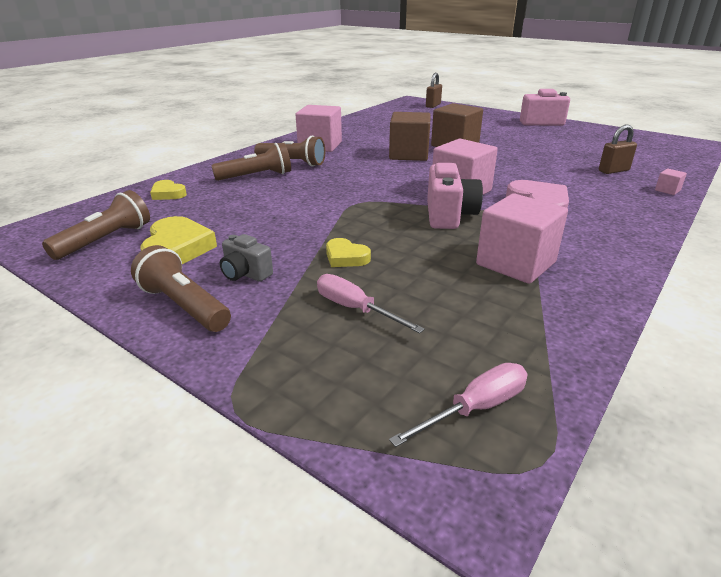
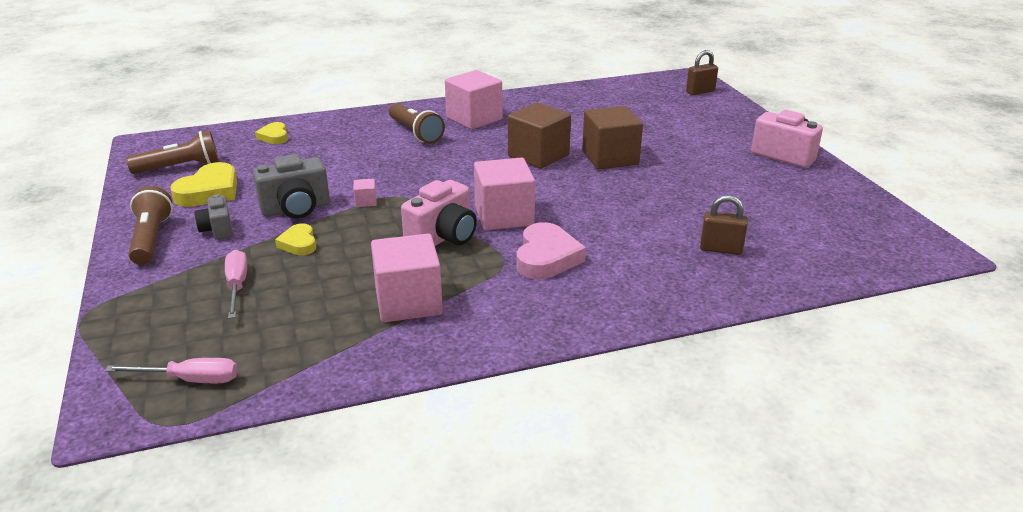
camera: 35 degrees right, 0 degrees up
(256, 176) = (363, 139): brown flashlight -> none
(292, 235) = (296, 209): none -> grey camera
(667, 190) = (726, 294): pink cube -> pink cube (366, 202)

